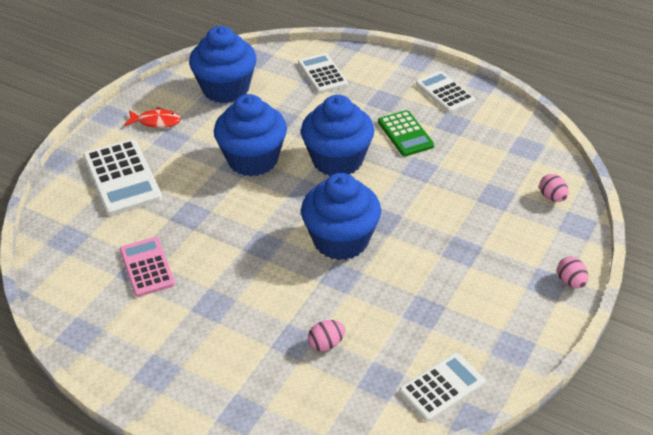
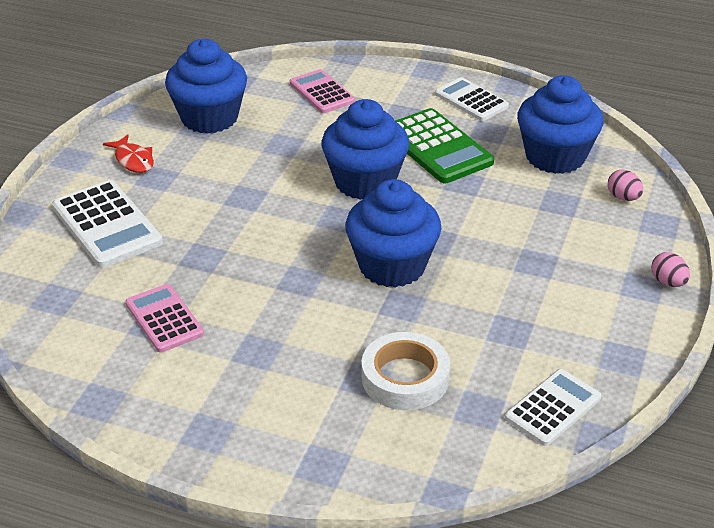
camera: 10 degrees left, 5 degrees down
(156, 122) = (133, 160): red fish -> red fish turned 60 degrees clockwise
(253, 159) = (263, 190): blue cupcake -> blue cupcake (555, 157)
(322, 74) = (322, 92): white calculator -> pink calculator
(326, 344) = (405, 378): pink egg -> white tape
(405, 134) = (437, 147): green calculator -> green calculator, size x1.52

